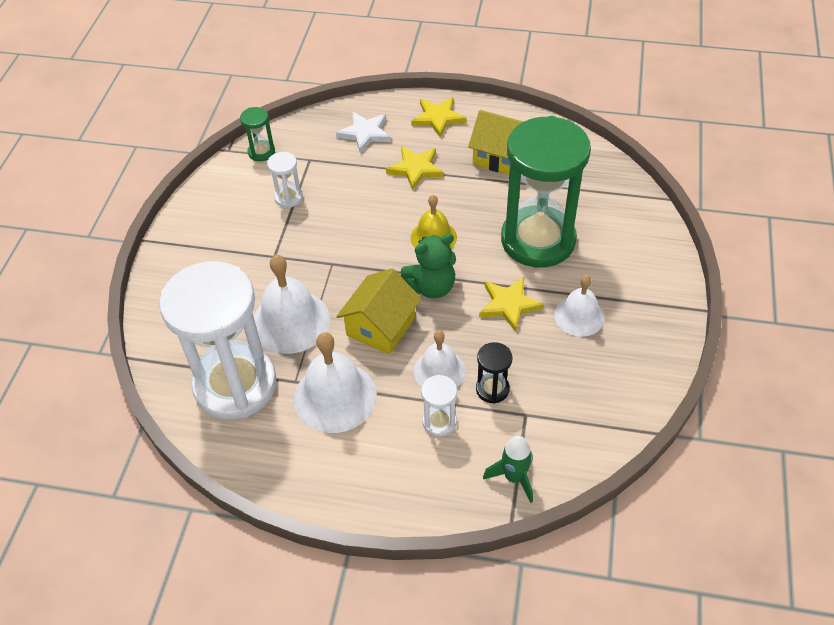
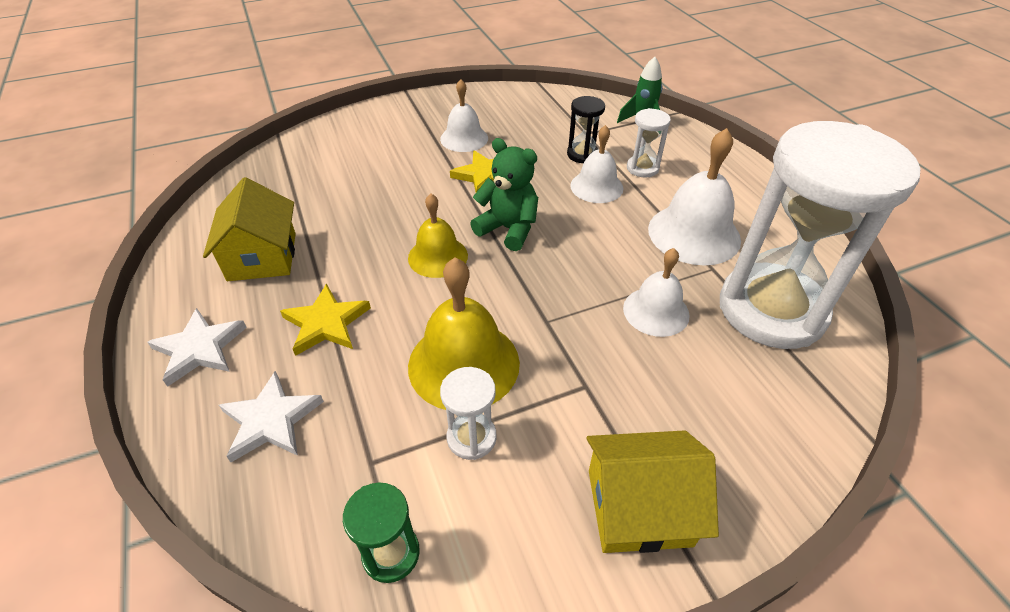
camera: 125 degrees left, 5 degrees down
(291, 321) = (656, 311): white bell -> white bell, size x0.63
(335, 213) = (463, 364): none -> yellow bell
(381, 326) = (589, 241): yellow house -> yellow house (639, 507)
(438, 118) = (199, 349): yellow star -> white star
(538, 240) = (388, 186): green hourglass -> none

